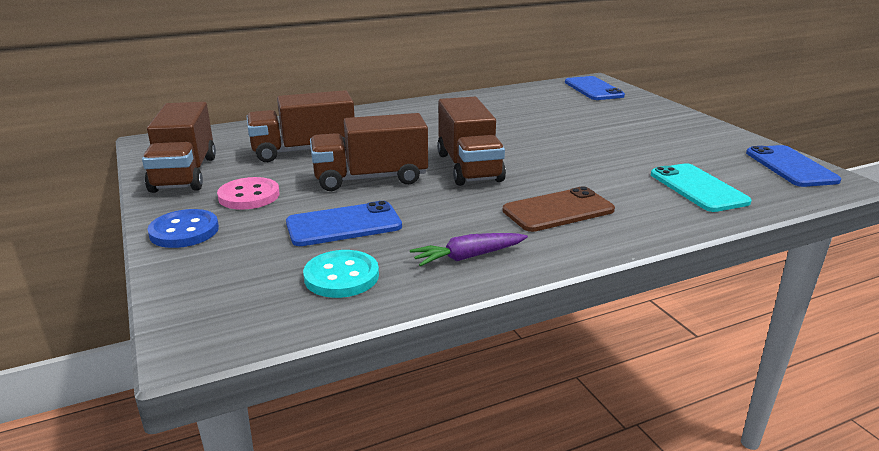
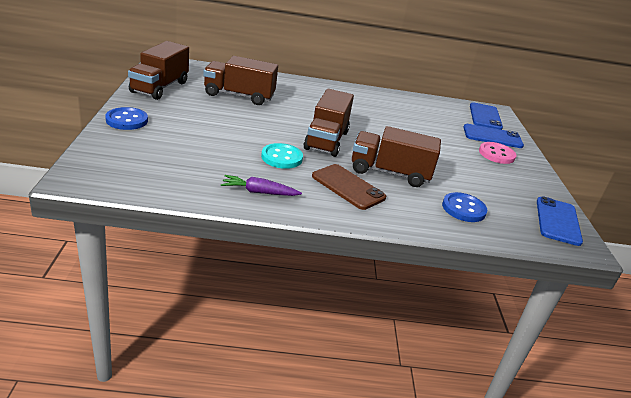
camera: 20 degrees right, 5 degrees up
(249, 196) = (179, 112): pink button -> pink button (496, 154)
(341, 276) = (179, 175): turquoise button -> turquoise button (281, 157)
(344, 225) = (212, 148): blue phone -> blue phone (492, 136)
(370, 178) = (258, 126): brown truck -> brown truck (390, 173)
(558, 210) = (348, 187): brown phone -> brown phone turned 45 degrees clockwise
(698, 188) = (463, 209): turquoise phone -> blue button

